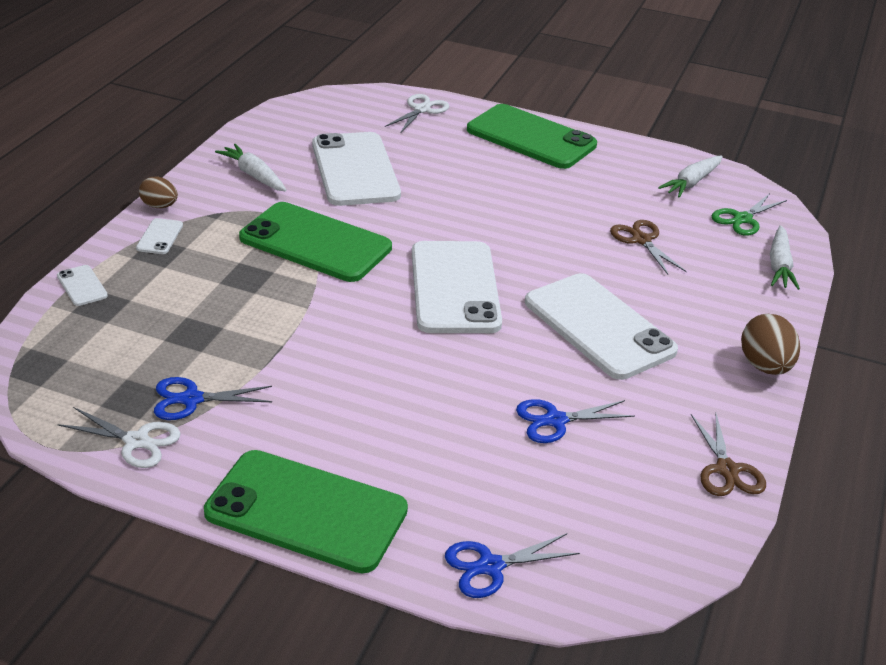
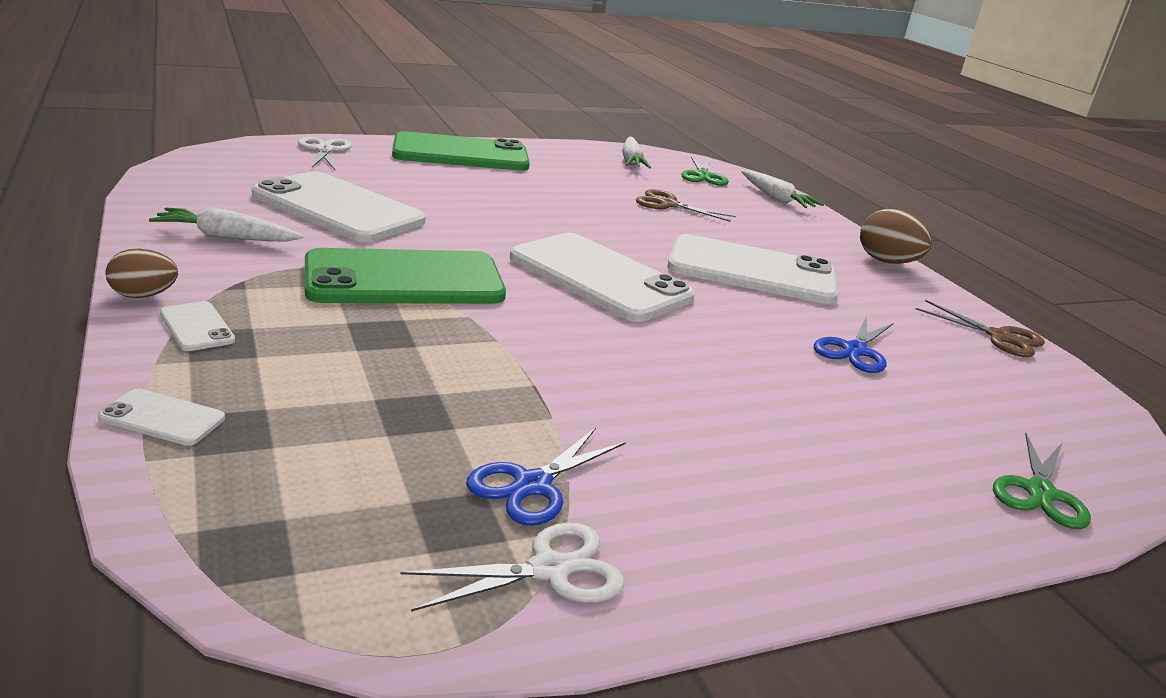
camera: 45 degrees left, 10 degrees down
(306, 511) = (843, 536): green phone -> none
(490, 566) = (1040, 492): blue scissors -> green scissors

